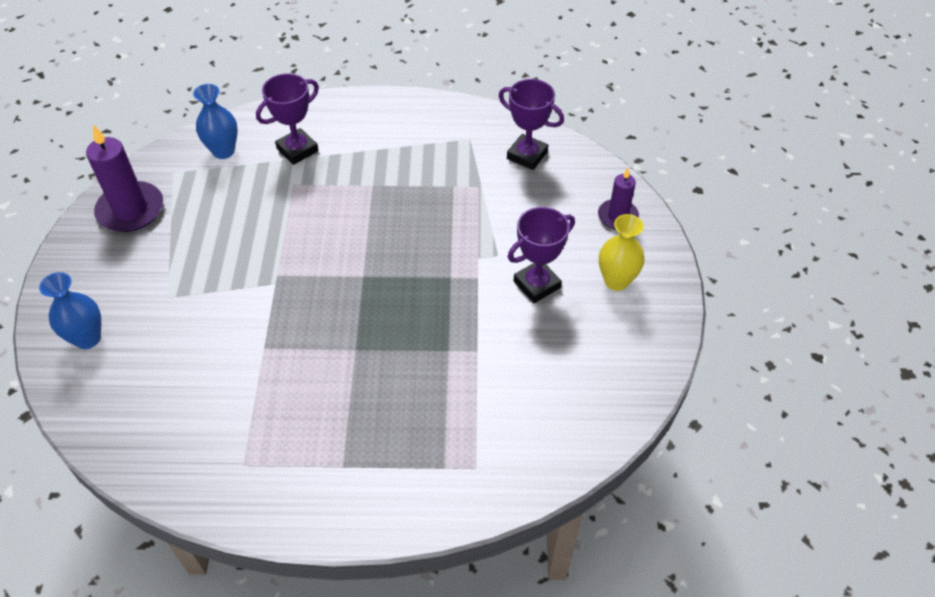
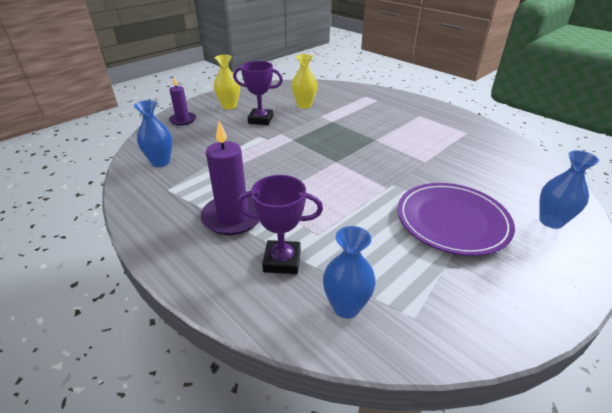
camera: 135 degrees left, 15 degrees down
(131, 210) = (481, 303): purple candle -> purple candle (233, 217)
(186, 274) = (452, 221): none -> purple plate
(527, 155) = (160, 162): purple trophy -> blue vase
(529, 361) = (304, 105): none -> yellow vase

